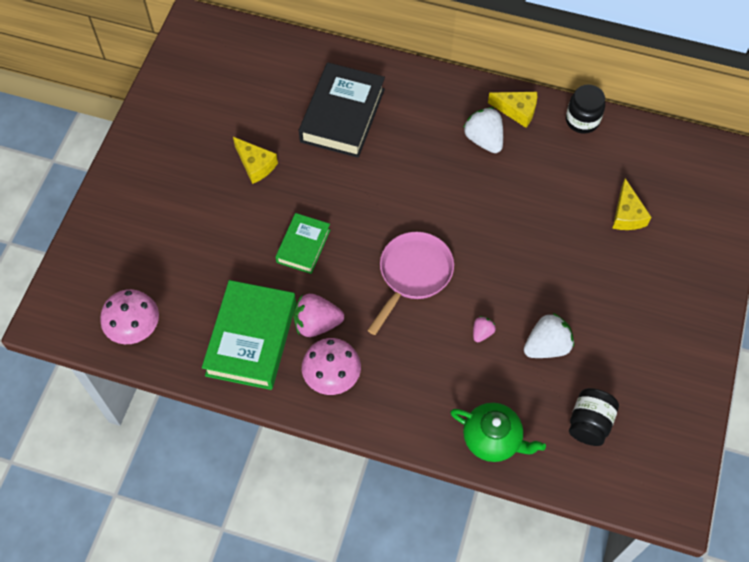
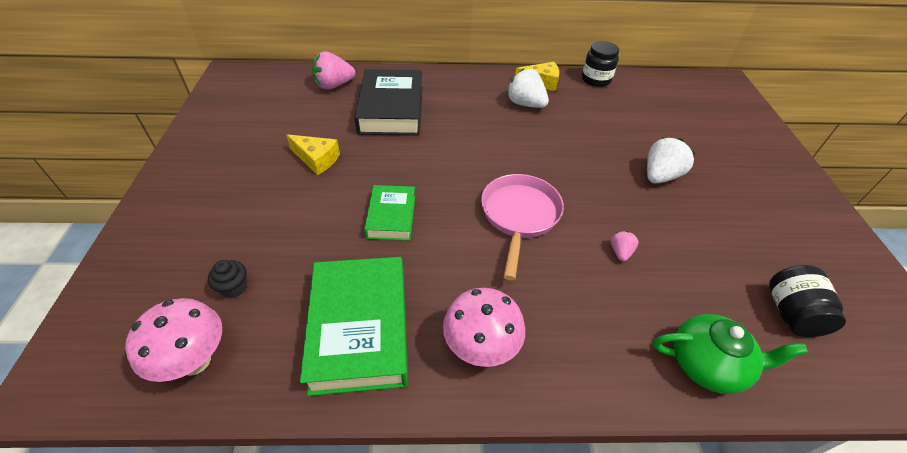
camera: 20 degrees left, 15 degrees down
(168, 279) = (234, 287): none -> black cupcake
(316, 323) = (436, 289): pink strawberry -> pink strawberry (334, 85)
(547, 346) = (691, 248): white strawberry -> white strawberry (660, 176)
(627, 214) = (677, 130): yellow cheese -> none

